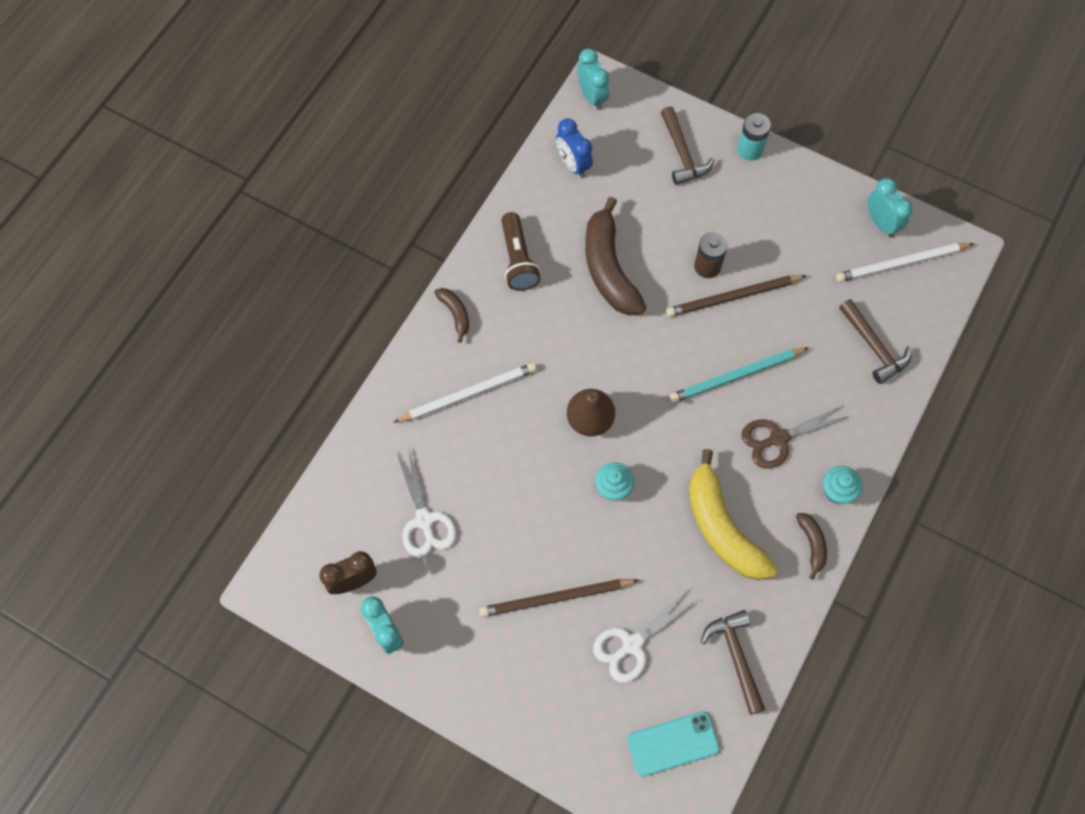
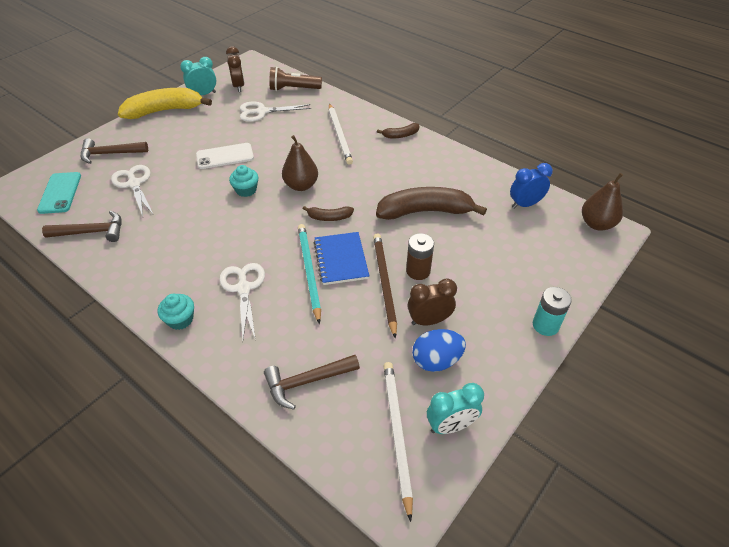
camera: 100 degrees right, 20 degrees down
(518, 260) = (439, 166): brown flashlight -> brown flashlight (293, 89)
(546, 539) = (225, 156): none -> white phone
(555, 598) = (185, 156): brown pencil -> none
(592, 96) = (596, 224): turquoise clock -> brown pear
(682, 154) = (538, 273): brown hammer -> brown hammer (110, 154)
(710, 347) = (341, 259): none -> blue notebook
(722, 527) = (188, 241): yellow banana -> yellow banana (164, 111)
(772, 250) = (429, 320): none -> brown clock
(778, 438) = (243, 288): brown scissors -> white scissors
(812, 544) = (145, 292): brown banana -> brown banana (329, 217)
(817, 239) = (436, 360): none -> blue egg

